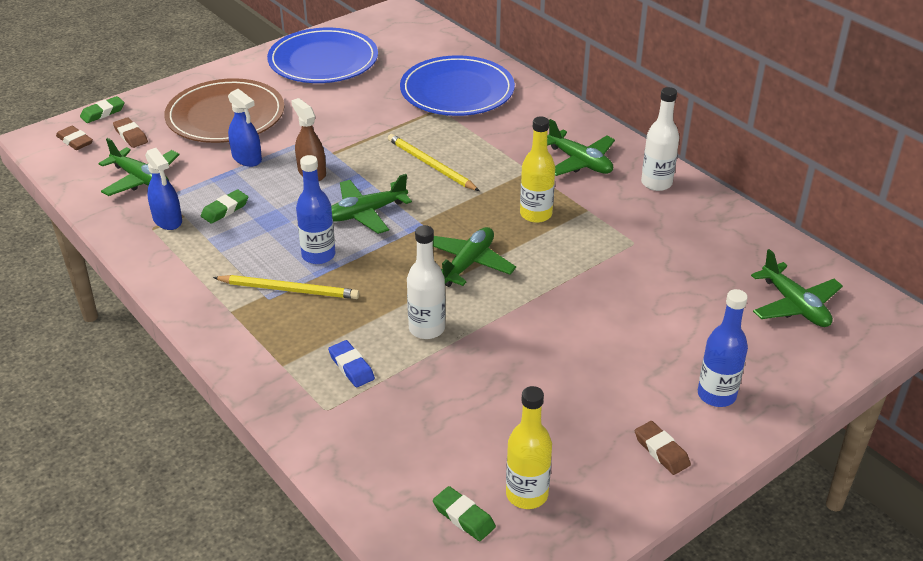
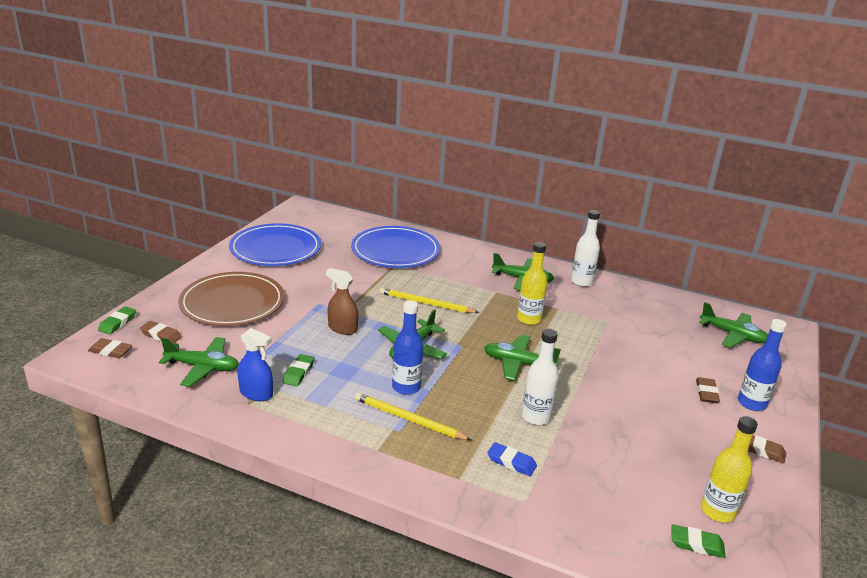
camera: 30 degrees left, 10 degrees down
(247, 158) = (280, 330): blue spray bottle -> none
(289, 290) = (408, 419): yellow pencil -> yellow pencil turned 135 degrees counterclockwise
(468, 264) = (518, 363): green plane -> green plane turned 75 degrees counterclockwise
(669, 365) = (706, 393): none -> brown eraser

